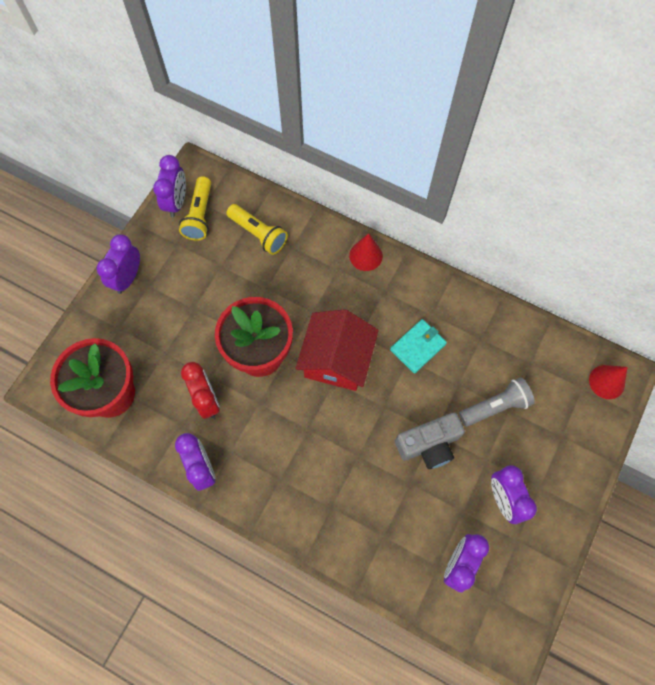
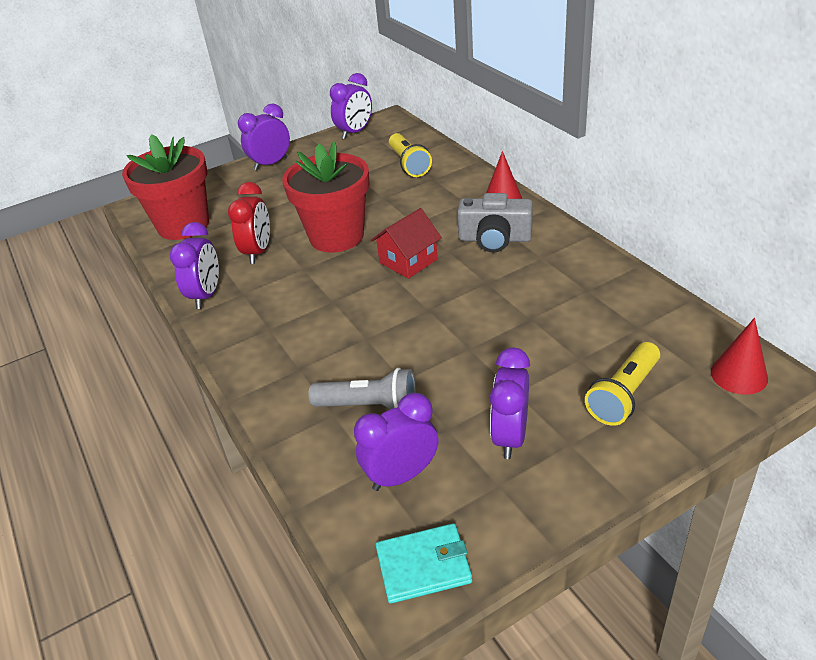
camera: 35 degrees right, 30 degrees down
(199, 215) = (367, 143): yellow flashlight -> yellow flashlight (624, 395)
(336, 360) = (408, 261): red house -> red house, size x0.65
(418, 347) = (505, 276): turquoise wallet -> turquoise wallet (423, 565)
(429, 444) = (454, 355): grey camera -> grey camera (495, 239)
(495, 406) = (563, 349): grey flashlight -> grey flashlight (369, 406)

